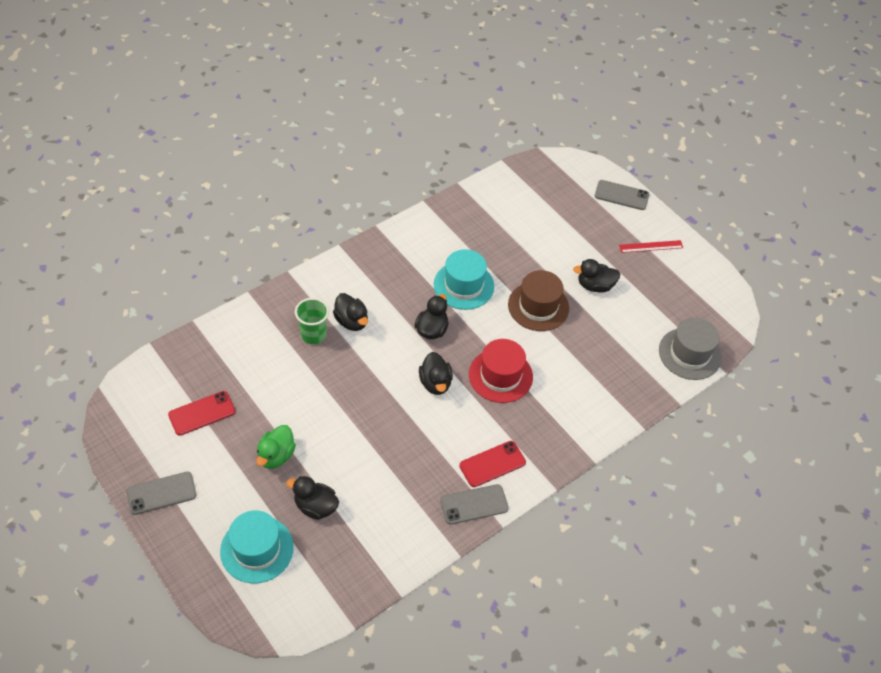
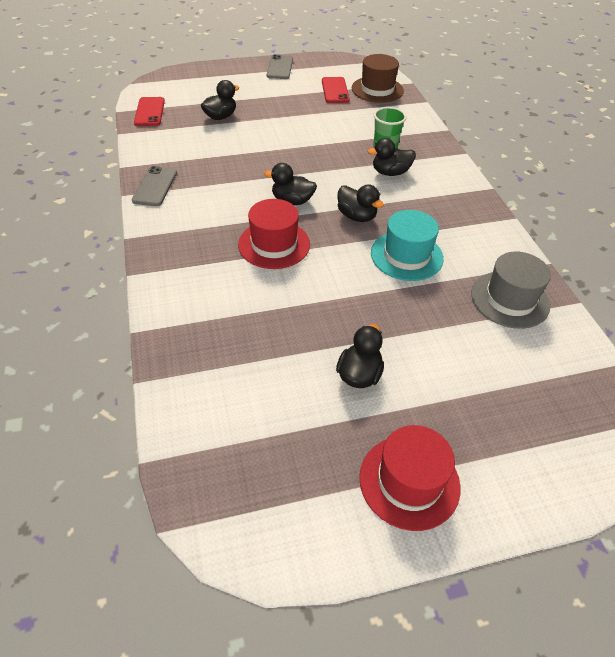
camera: 115 degrees right, 5 degrees down
(257, 549) = (208, 90): turquoise hat -> none
(276, 456) = (276, 110): green duck -> none
(492, 464) = (183, 208): red phone -> red phone (149, 112)
(538, 306) = (350, 306): brown hat -> brown hat (377, 89)
(621, 195) = (534, 492): grey phone -> none
(651, 246) = (409, 481): red ruler -> red hat
(689, 354) = (196, 432): grey hat -> grey hat (510, 299)

